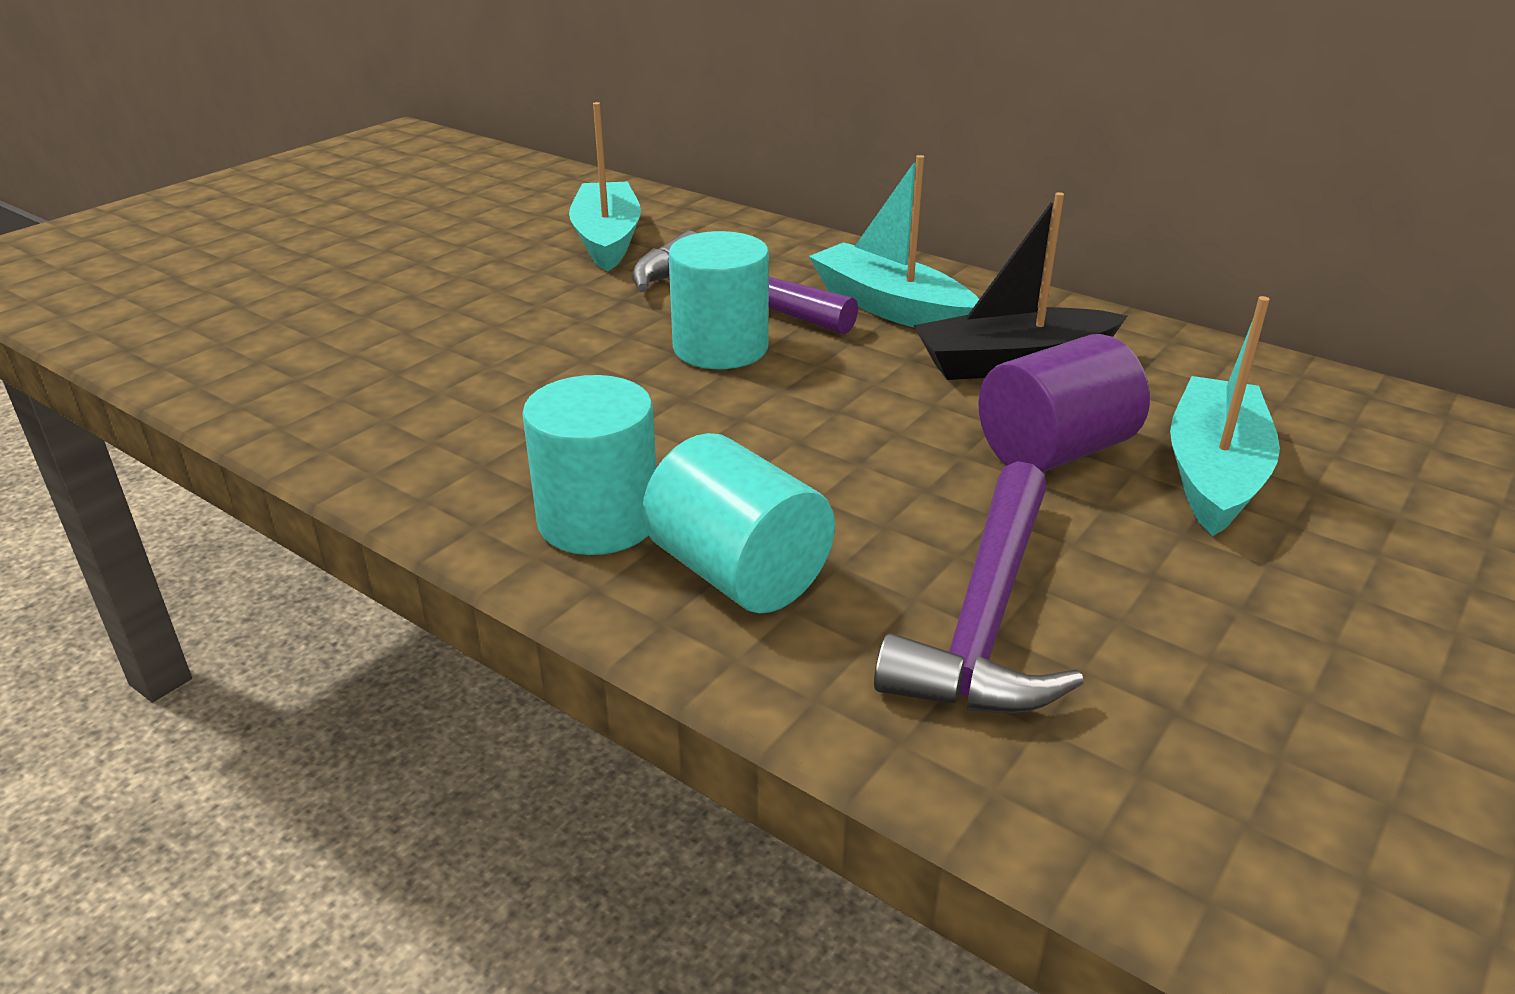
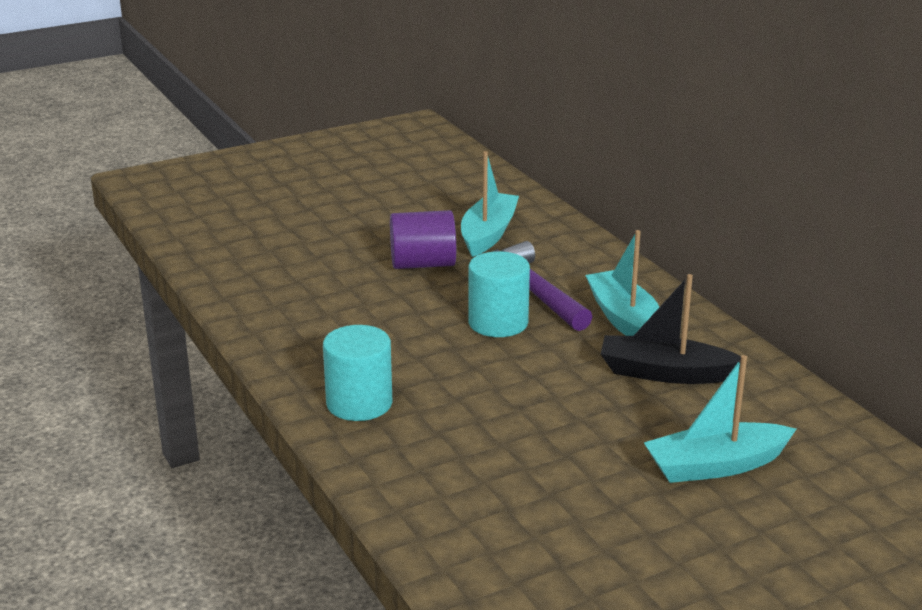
camera: 25 degrees right, 5 degrees down
(738, 573) = (407, 447): turquoise cylinder -> none
(986, 616) = (510, 500): purple hammer -> none
(1054, 451) = (634, 430): purple cylinder -> purple cylinder (423, 264)
(1213, 473) = (715, 466): turquoise boat -> turquoise boat turned 150 degrees counterclockwise

